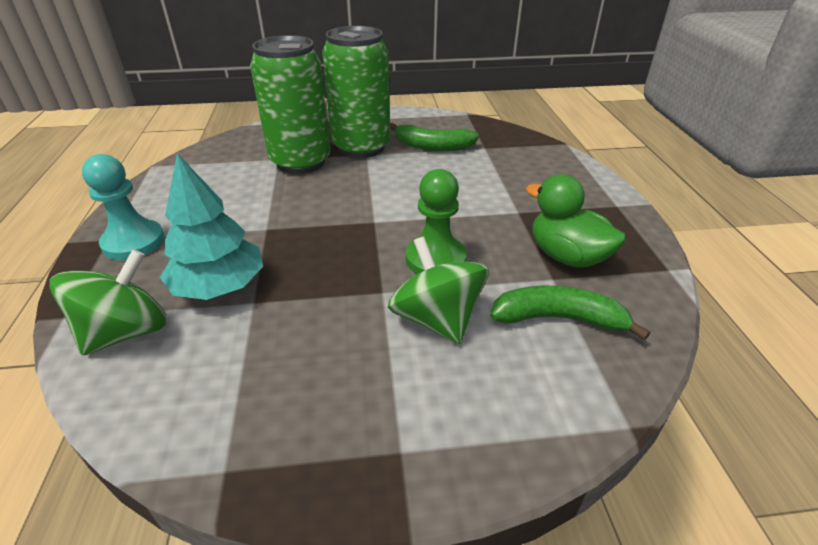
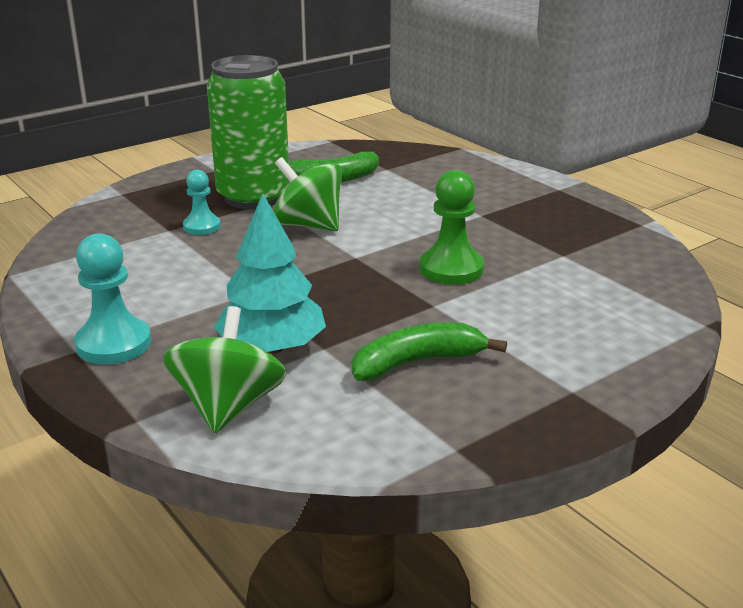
camera: 30 degrees left, 10 degrees down
(300, 162) = (202, 226): green can -> turquoise pawn
(436, 319) = (503, 308): green spinning top -> green spinning top (308, 225)
(559, 319) = (596, 279): green banana -> green banana (418, 362)
(567, 256) = (558, 237): green duck -> none

